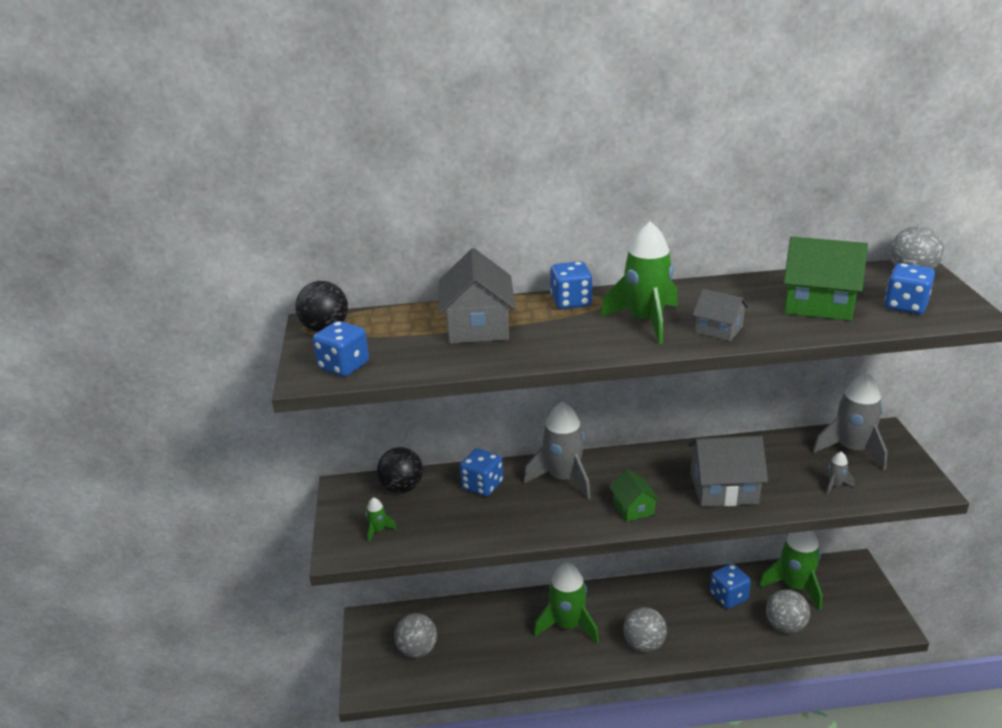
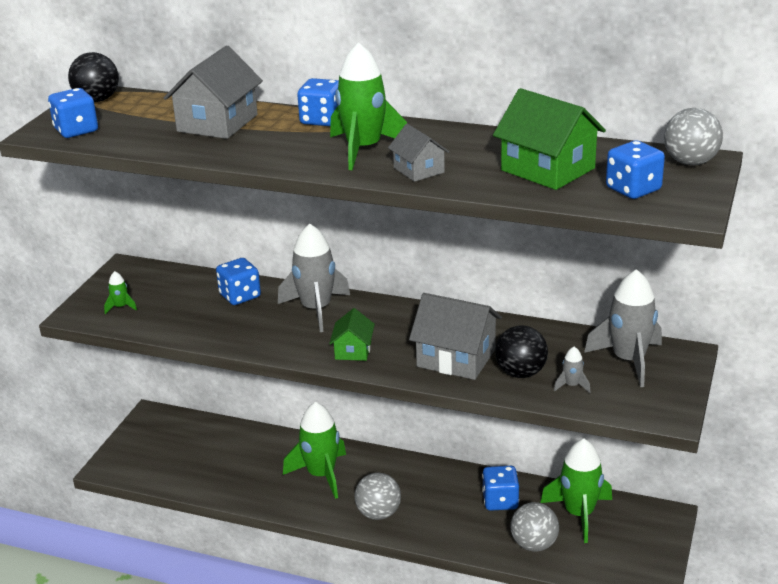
camera: 25 degrees right, 0 degrees up
(402, 488) = (171, 280): black ball -> black ball (520, 373)
(417, 650) = (173, 451): grey ball -> none

